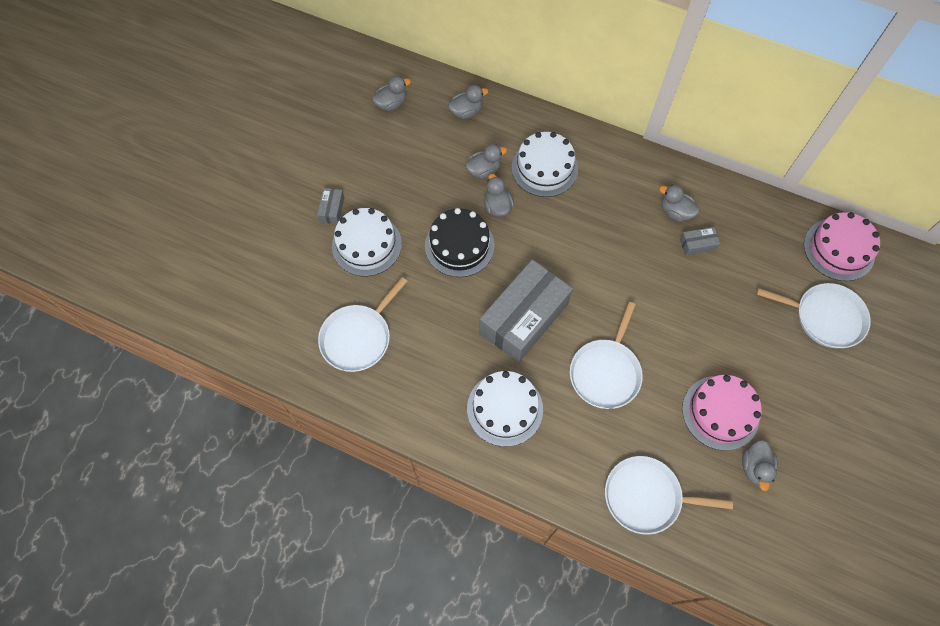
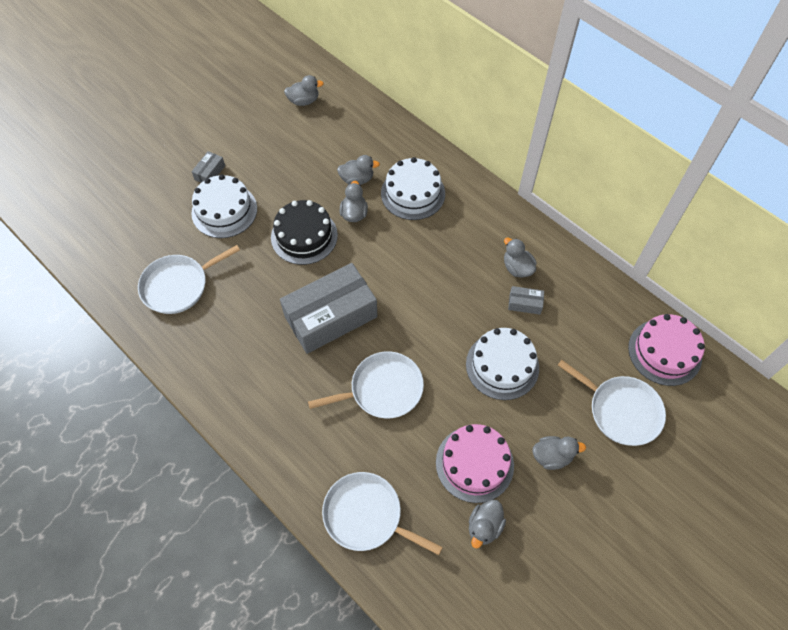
camera: 20 degrees right, 5 degrees down
(466, 112) = (366, 126): grey duck -> grey duck (552, 456)
(504, 409) = (274, 390): white cake -> white cake (502, 365)
(606, 372) = (382, 389): white pan -> white pan turned 150 degrees counterclockwise

